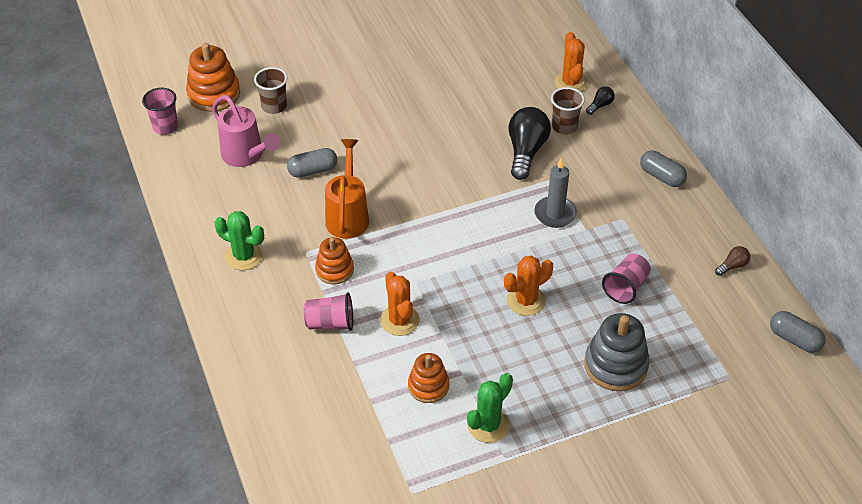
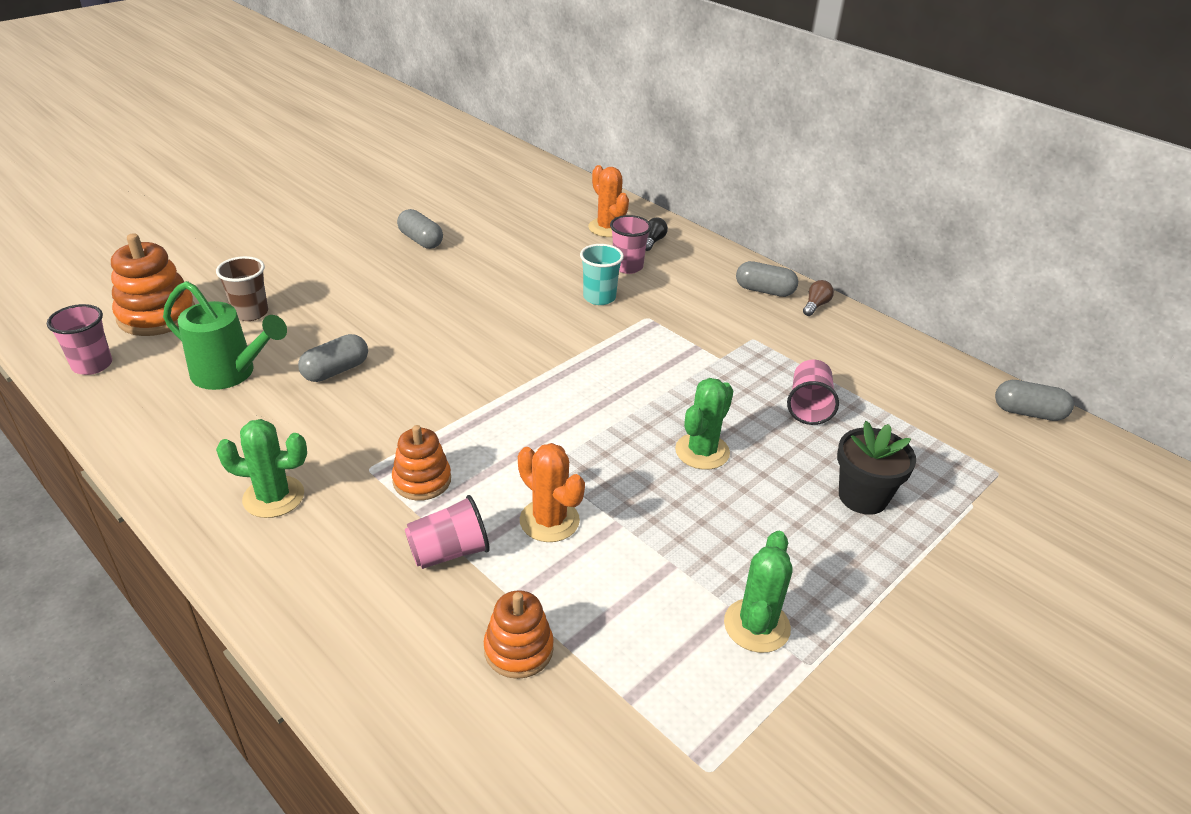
camera: 25 degrees left, 10 degrees down
(246, 156) = (230, 373): pink watering can -> green watering can
(347, 216) = (409, 411): orange watering can -> none
(417, 64) = (421, 240): none -> grey capsule
(428, 386) = (640, 597): orange stacking toy -> orange stacking toy (518, 649)
(526, 152) = (599, 297): black light bulb -> turquoise cup
(526, 301) = (702, 451): orange cactus -> green cactus
(555, 214) = (673, 350): grey candle -> none
(564, 127) = (627, 267): brown cup -> pink cup
(615, 365) = (862, 497): grey stacking toy -> black flower pot
(732, 266) = (904, 357): brown light bulb -> brown light bulb (815, 305)

